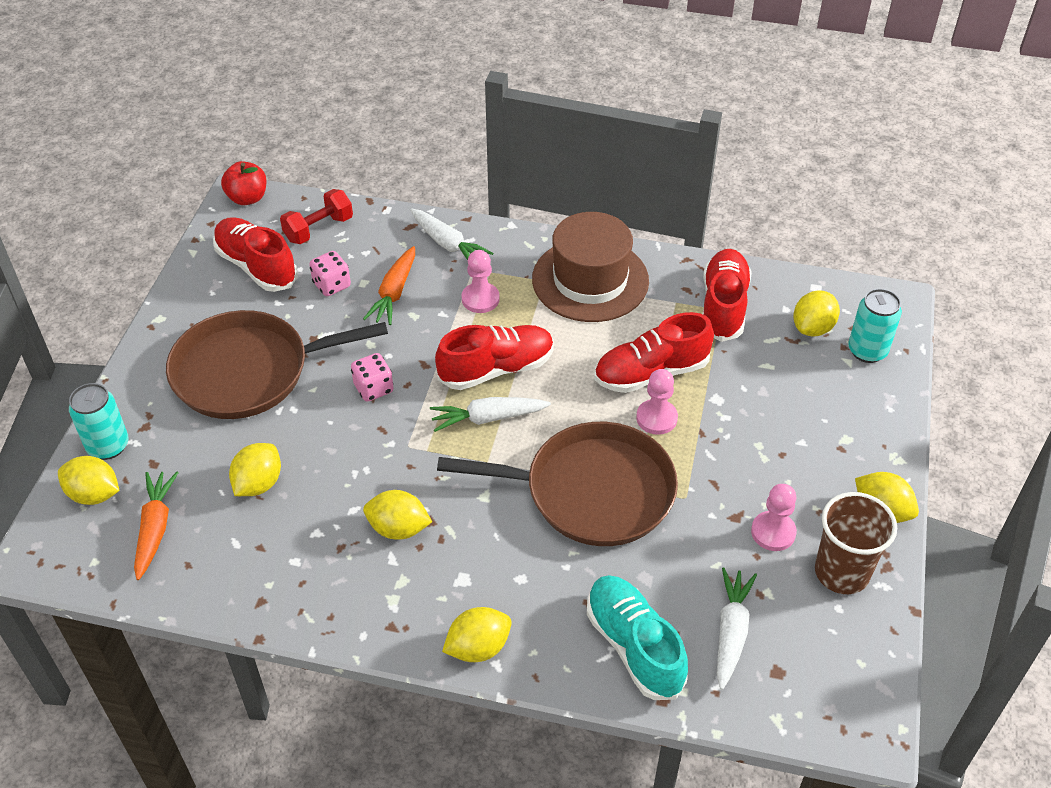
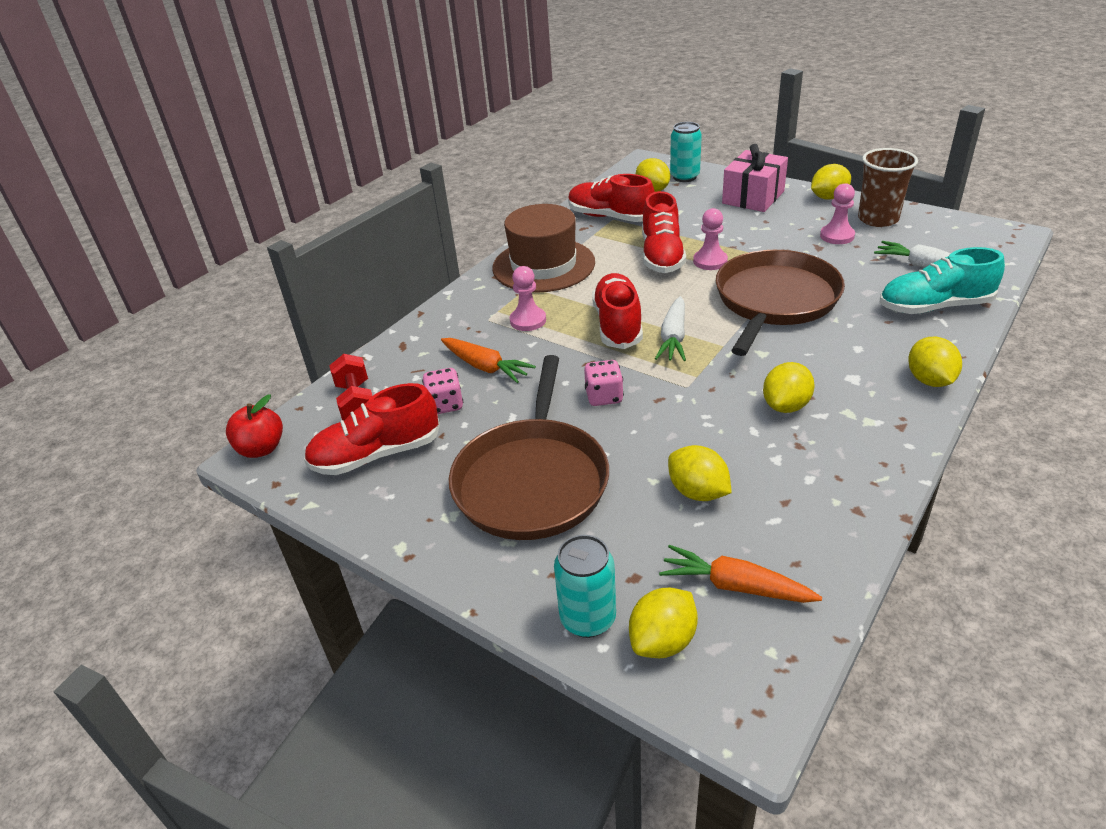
camera: 65 degrees left, 10 degrees down
(448, 244) = (445, 327): white carrot -> none
(842, 431) = (753, 197): none -> pink gift

